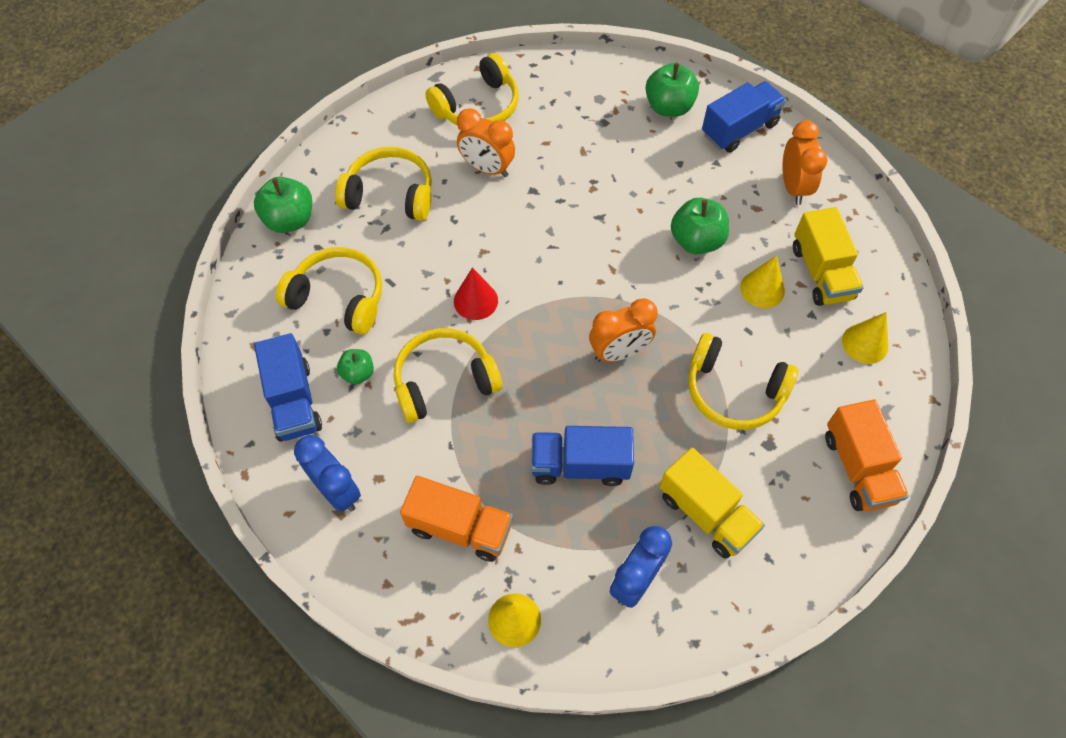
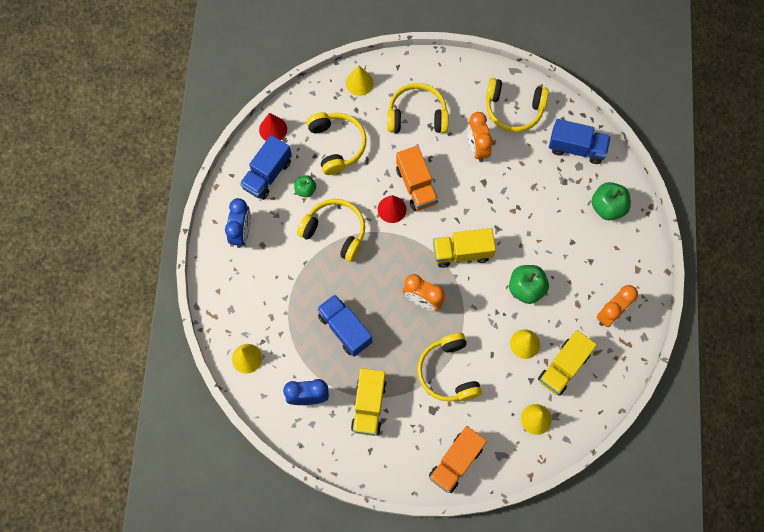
camera: 50 degrees right, 10 degrees up
(244, 350) = (273, 129): none -> red cone
(290, 220) = (359, 83): green apple -> yellow cone
(390, 194) = (417, 115): yellow headphones -> yellow headphones turned 60 degrees counterclockwise
(460, 528) = (269, 300): orange truck -> orange truck (416, 185)
(596, 270) = (462, 252): none -> yellow truck
(739, 129) = (627, 256): blue truck -> blue truck (576, 148)

